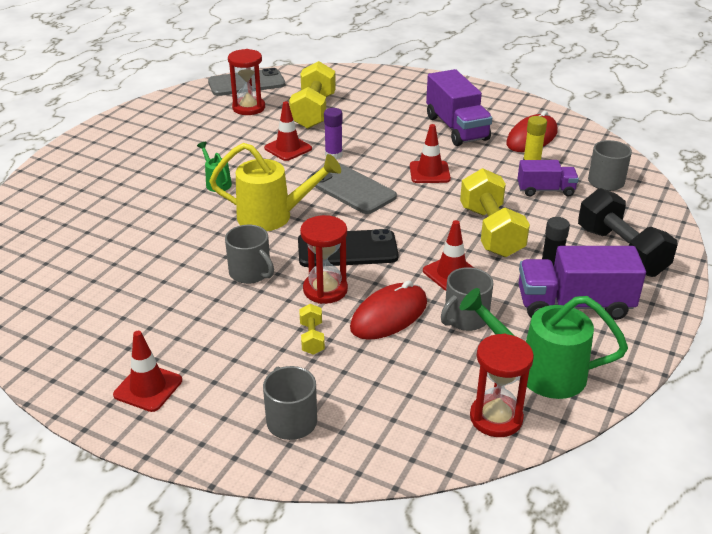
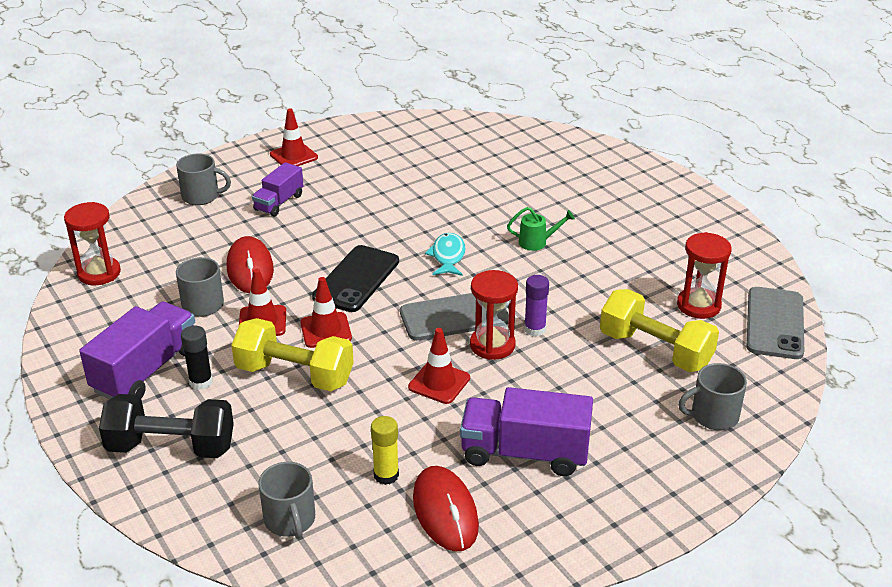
camera: 120 degrees right, 0 degrees up
(250, 273) = (375, 223): grey mug -> grey mug (713, 416)
(273, 216) = (448, 256): yellow watering can -> turquoise fish
(288, 148) = (574, 303): red traffic cone -> red traffic cone (326, 330)
(312, 338) = (267, 227): yellow dumbbell -> none
(325, 290) = (314, 250): red hourglass -> red hourglass (492, 345)
(540, 372) = (107, 313): green watering can -> none
(545, 190) = (323, 455): purple truck -> purple truck (279, 202)

